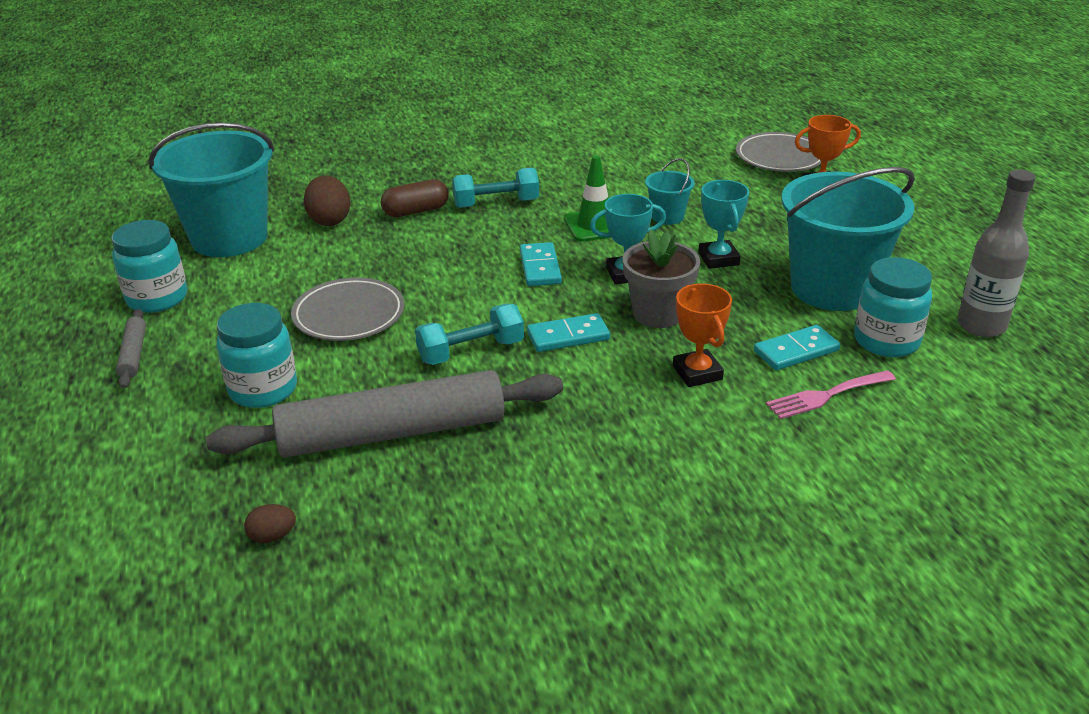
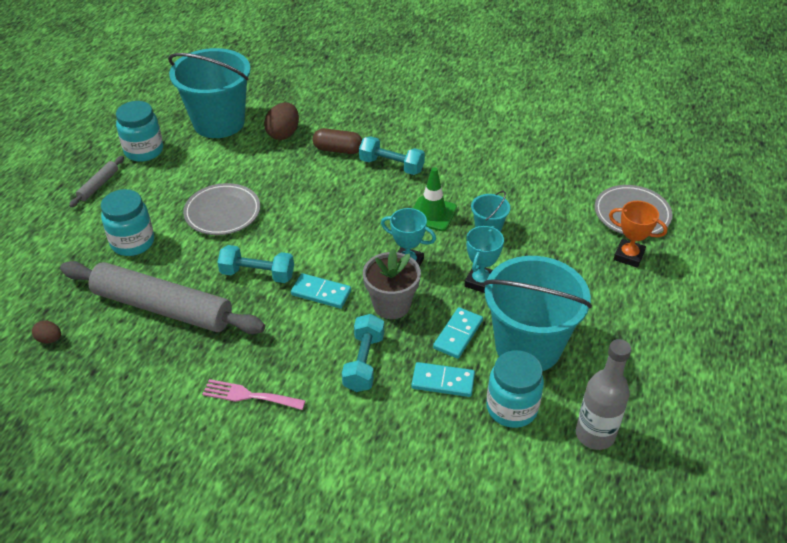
camera: 35 degrees right, 10 degrees up
(540, 267) = (362, 231): turquoise domino -> turquoise domino (458, 334)
(697, 373) = (364, 362): orange trophy -> turquoise dumbbell
(826, 396) = (421, 425): pink fork -> pink fork (249, 395)

